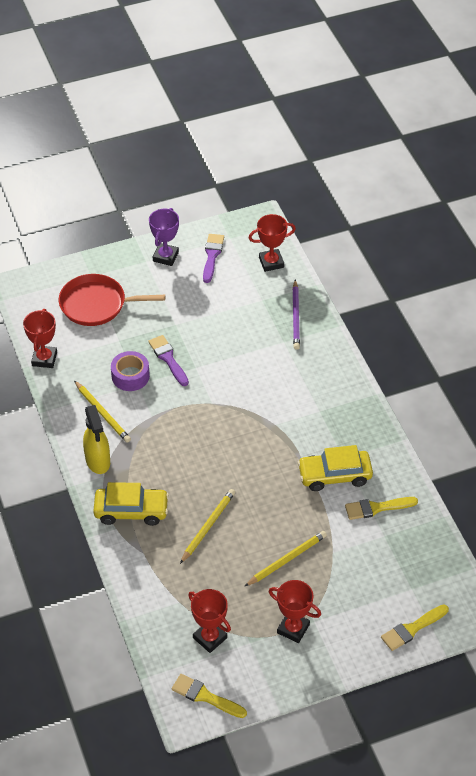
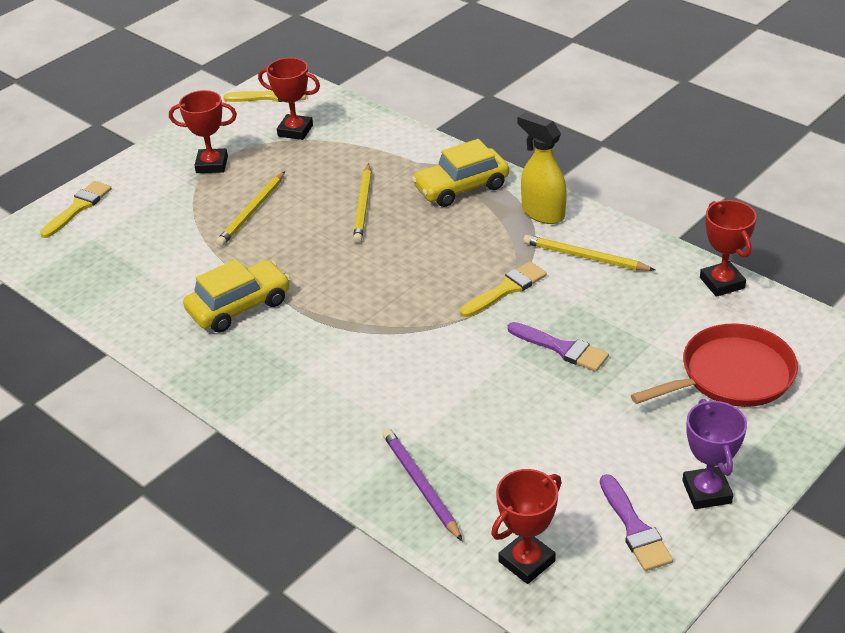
camera: 155 degrees right, 10 degrees down
(130, 376) = (592, 308): purple tape -> none
(377, 508) = (166, 294): yellow brush -> yellow brush (506, 289)

